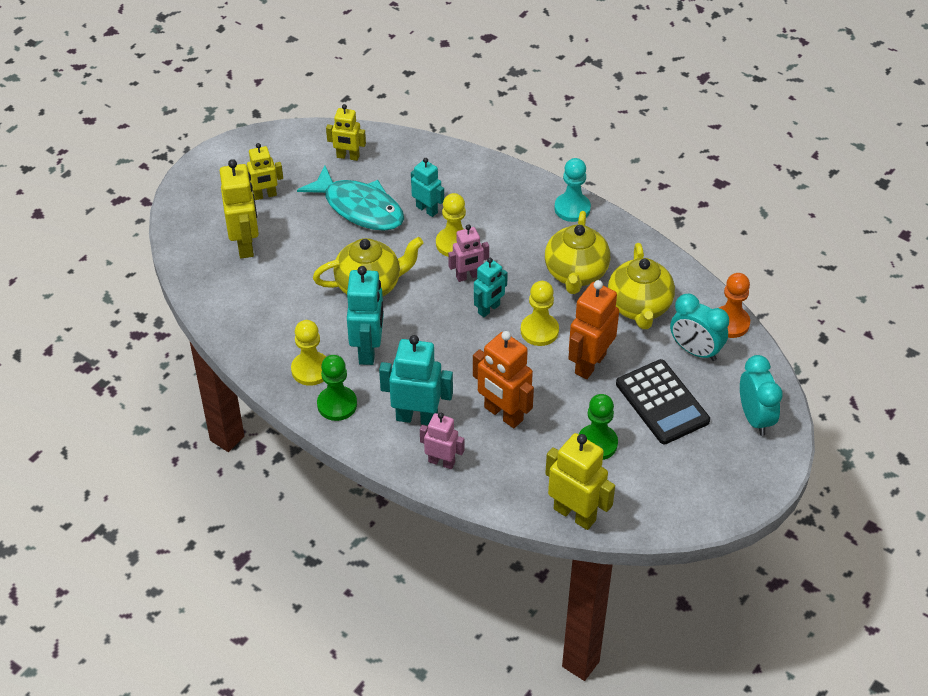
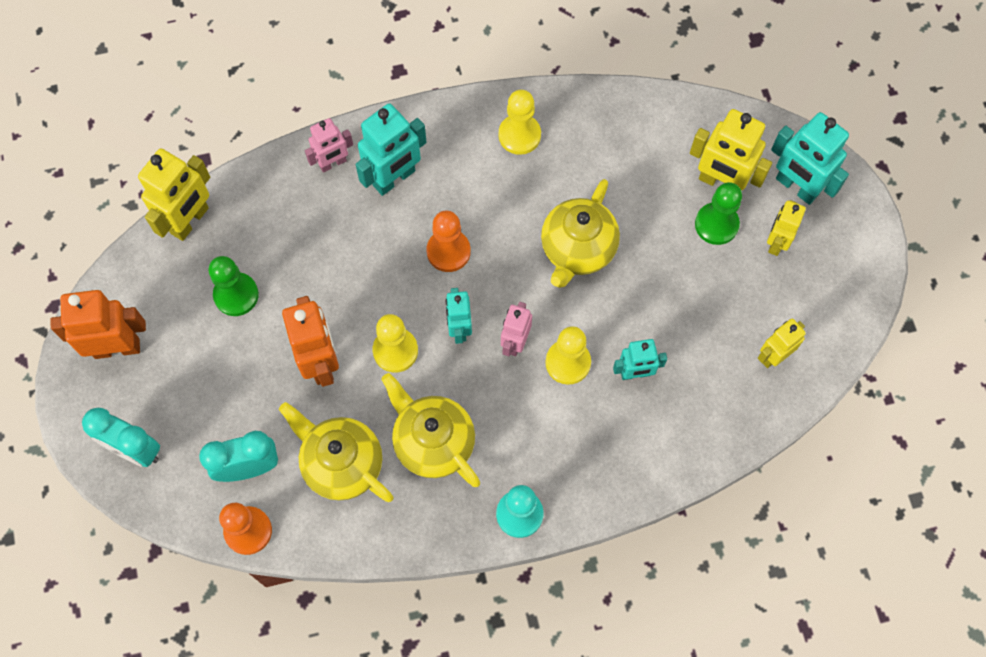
camera: 130 degrees right, 20 degrees up
(337, 404) = (463, 129): green pawn -> green pawn (716, 224)
(359, 208) = (689, 314): turquoise fish -> none
(368, 350) = (501, 194): turquoise robot -> turquoise robot (796, 187)
(441, 350) = (448, 251): none -> orange pawn
(503, 414) = (335, 246): orange robot -> orange robot (117, 347)
(575, 514) = (190, 221): yellow robot -> yellow robot turned 45 degrees counterclockwise
(662, 402) = (224, 385): black calculator -> none

